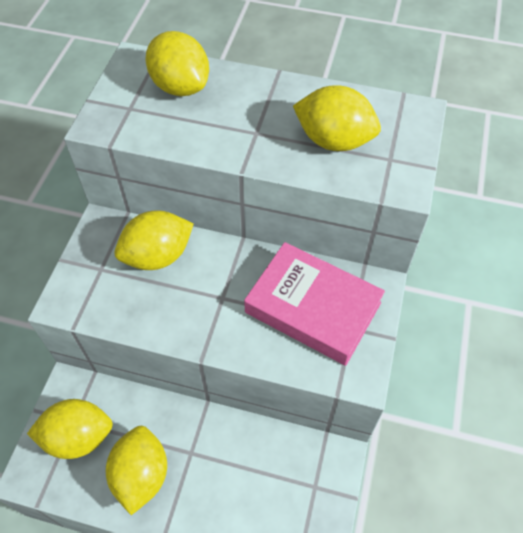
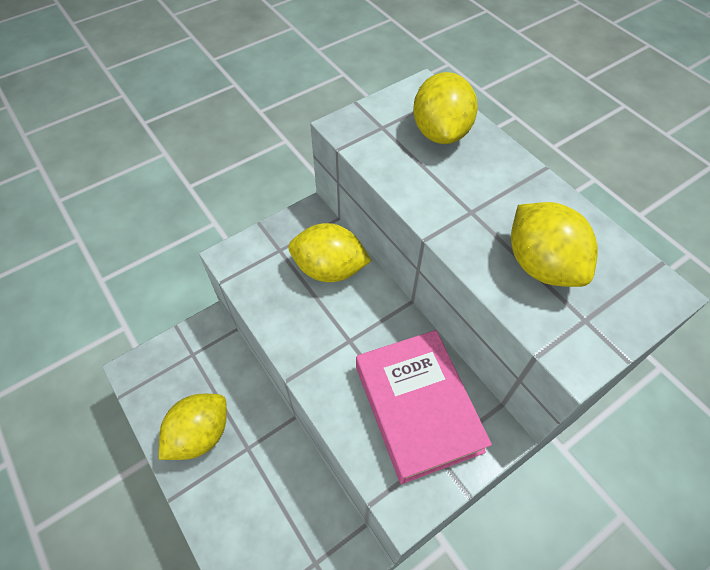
camera: 40 degrees right, 0 degrees up
(78, 437) = (185, 369): yellow lemon -> none

